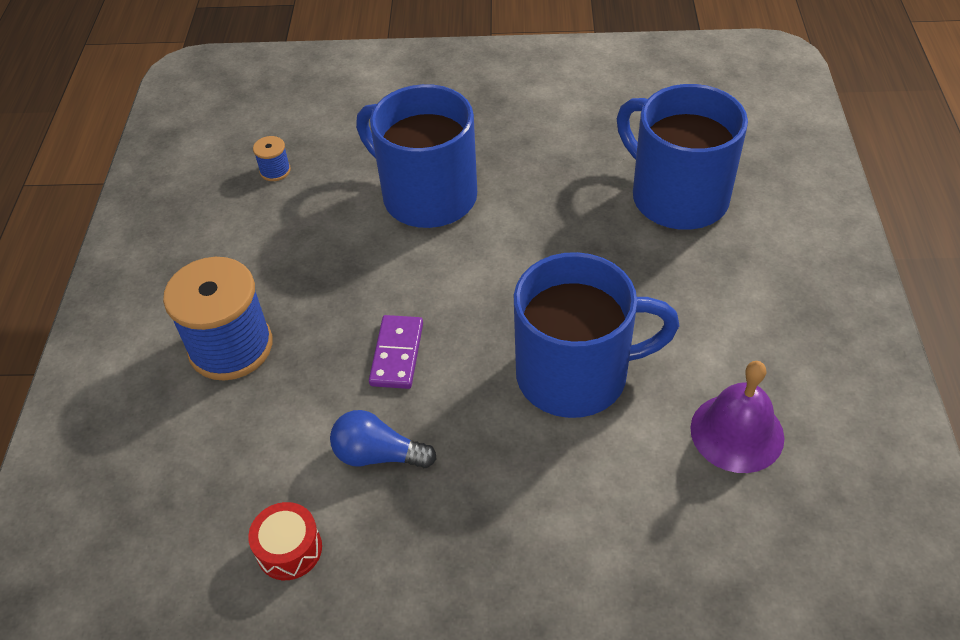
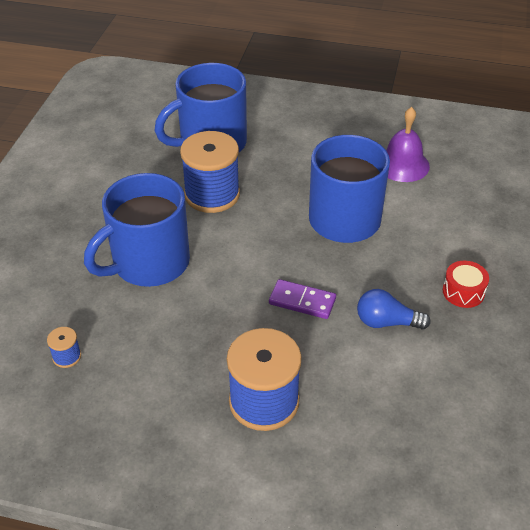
camera: 80 degrees left, 5 degrees down
(289, 549) = (454, 378): red drum -> red drum (463, 292)
(378, 455) = (387, 322): blue light bulb -> blue light bulb turned 75 degrees clockwise
(570, 222) = (212, 194): none -> blue spool

